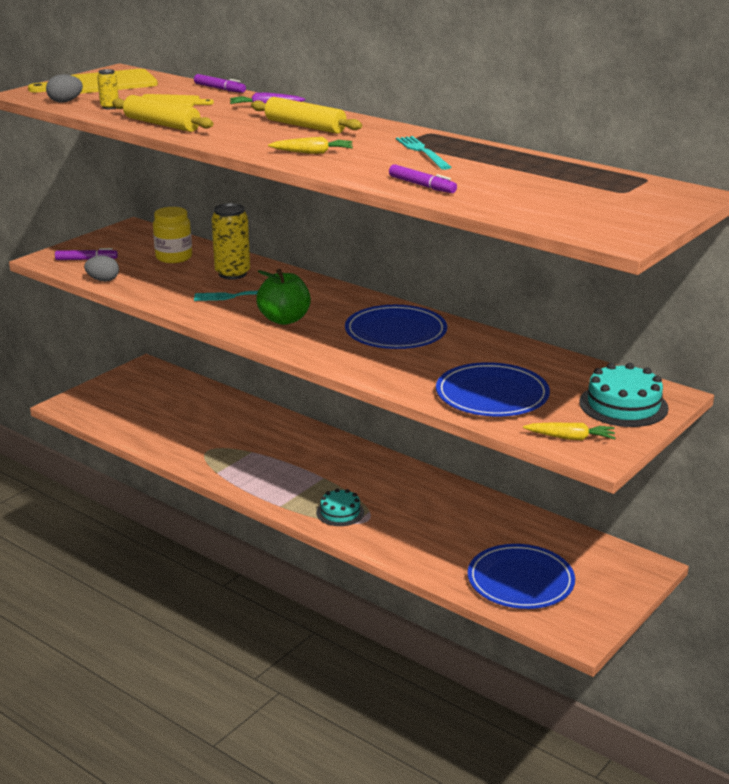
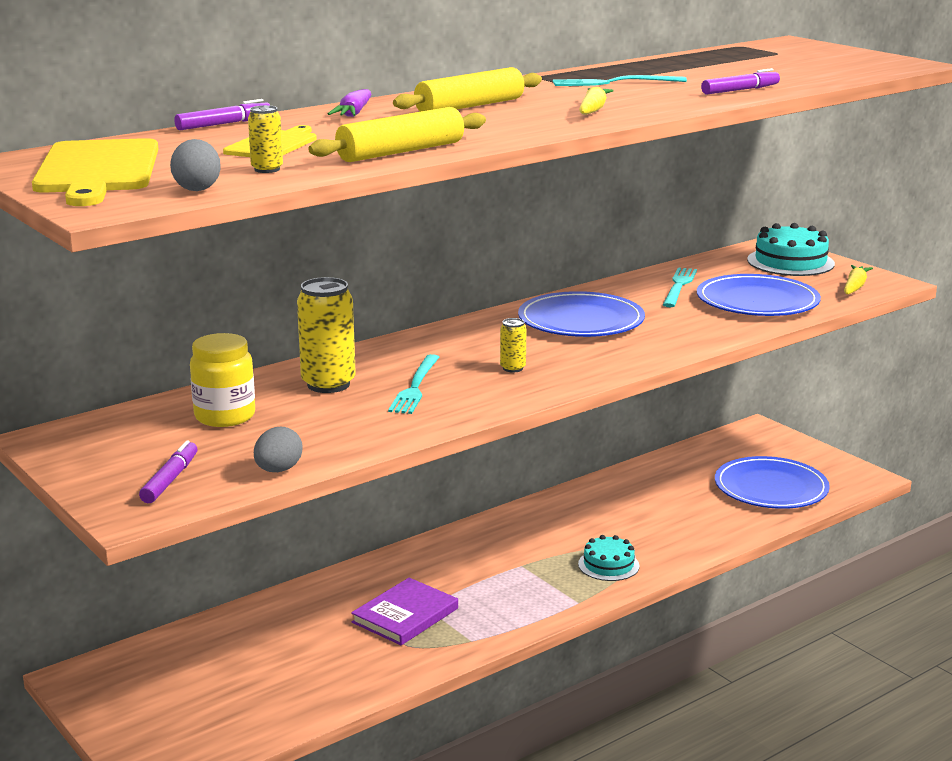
camera: 75 degrees left, 5 degrees down
(240, 446) = (405, 615): none -> purple book
(284, 319) = (512, 368): green apple -> yellow can
(508, 361) = (679, 286): none -> turquoise fork

